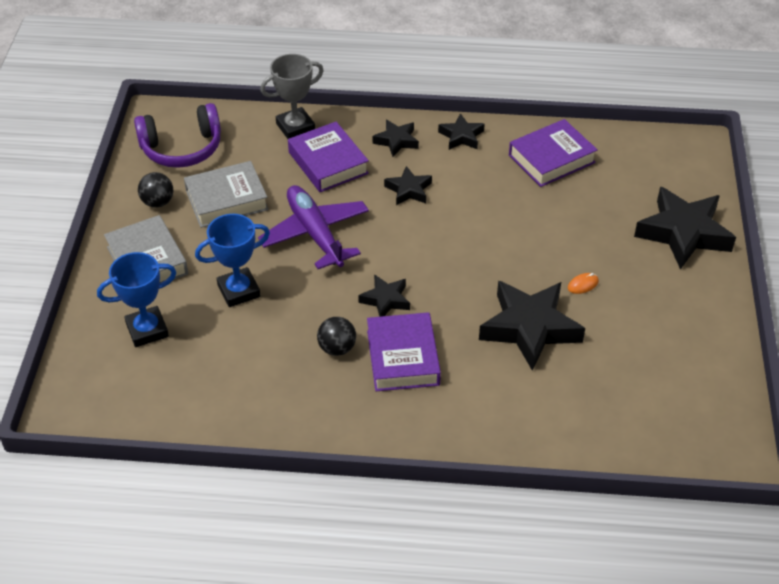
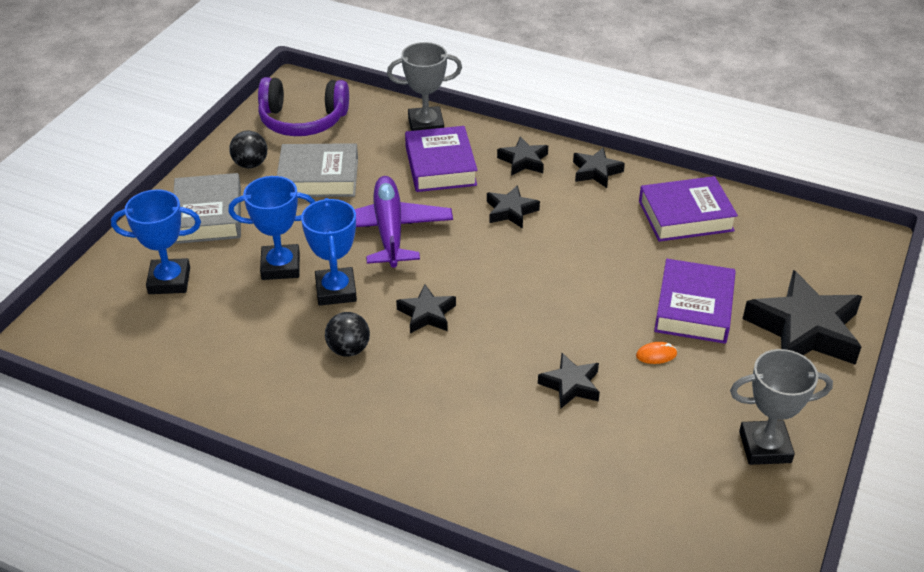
camera: 20 degrees right, 5 degrees down
(298, 300) = (336, 291): none -> blue trophy
(402, 357) = (413, 378): purple book -> purple book (693, 308)
(529, 328) = (570, 385): black star -> black star, size x0.52
(695, 336) = (765, 447): none -> grey trophy

